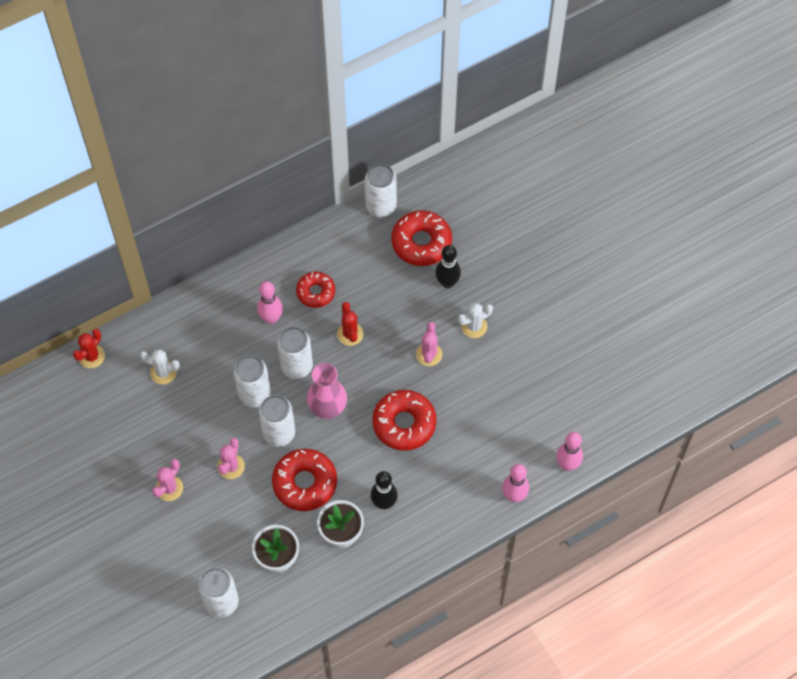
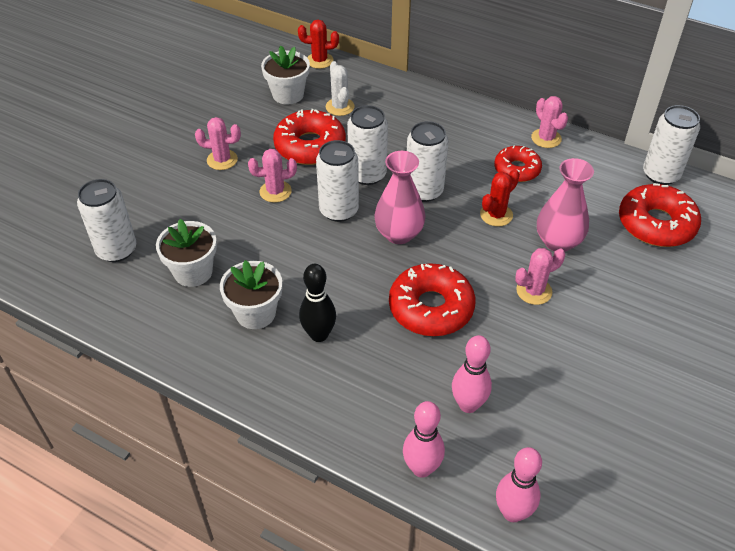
camera: 60 degrees right, 15 degrees down
(120, 403) = (288, 94): none -> white flower pot
(271, 318) = (459, 151): pink bowling pin -> pink bowling pin (468, 405)
(297, 252) = (546, 138): none -> pink cactus
(305, 483) = (296, 255): red donut -> red donut (310, 146)
(398, 312) = (558, 242): none -> pink vase
(447, 283) = (634, 267): black bowling pin -> none
(474, 326) = (607, 316): white cactus -> none

